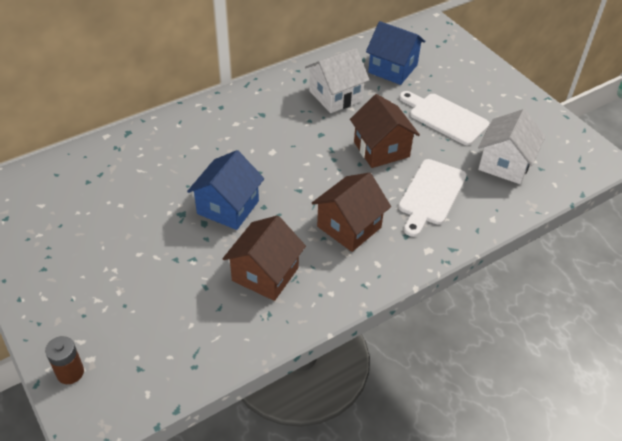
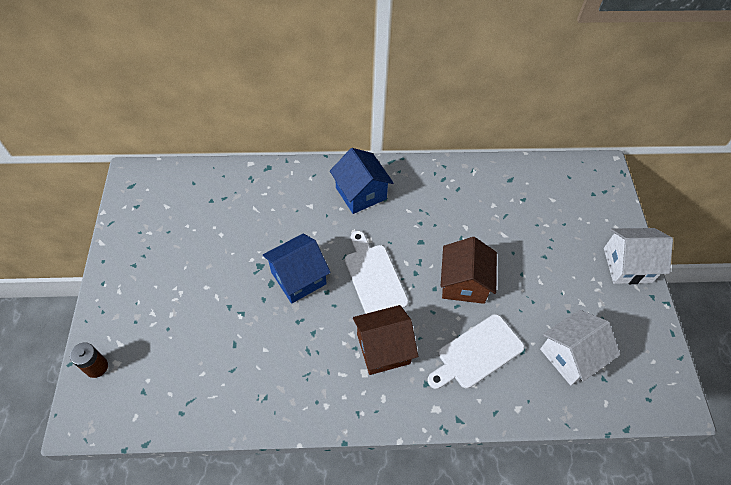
camera: 30 degrees right, 10 degrees up
(265, 274) = (286, 358): brown house -> none
(335, 96) = (459, 207): white house -> white house (627, 265)
(393, 69) = (532, 201): blue house -> blue house (361, 193)
(445, 117) = (546, 277): white cutting board -> white cutting board (374, 277)

